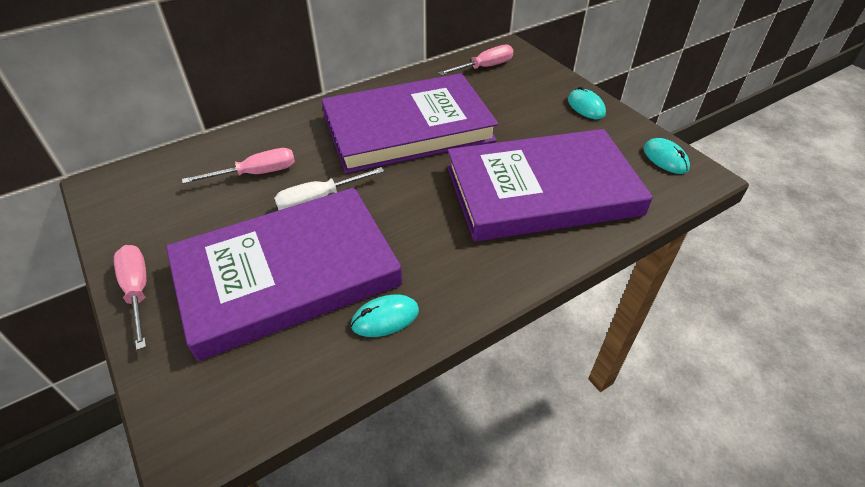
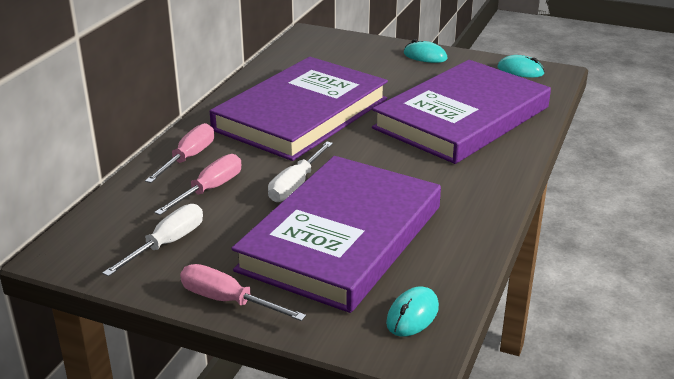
camera: 35 degrees left, 15 degrees down
(169, 211) = (167, 244): none -> white screwdriver
(385, 318) = (453, 229): turquoise mouse -> turquoise mouse (412, 315)
(484, 67) = (306, 53): pink screwdriver -> pink screwdriver (188, 158)

